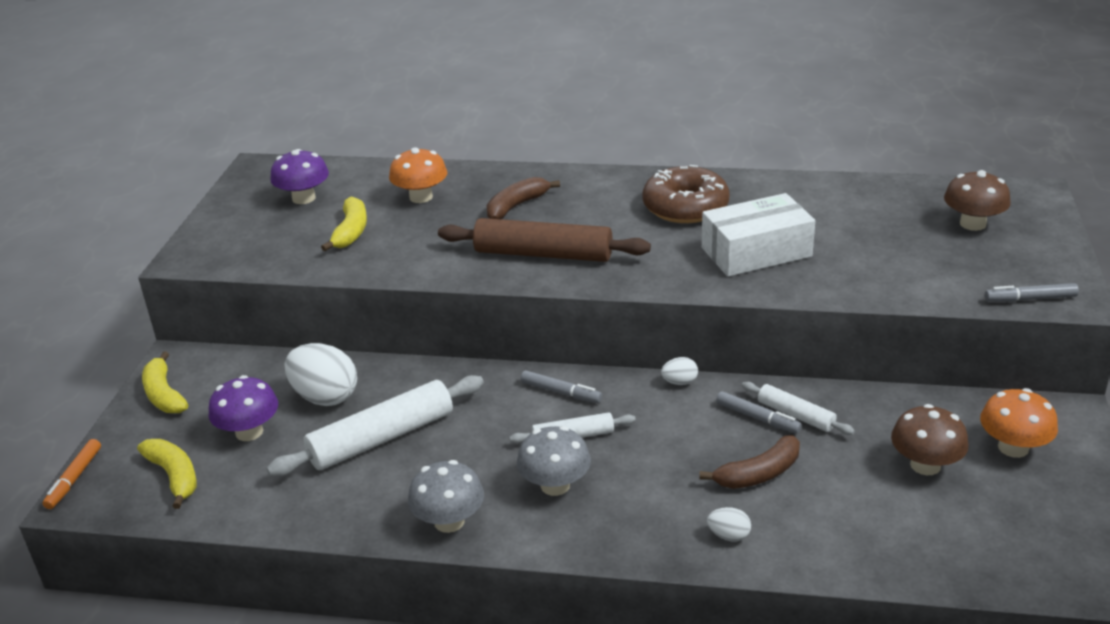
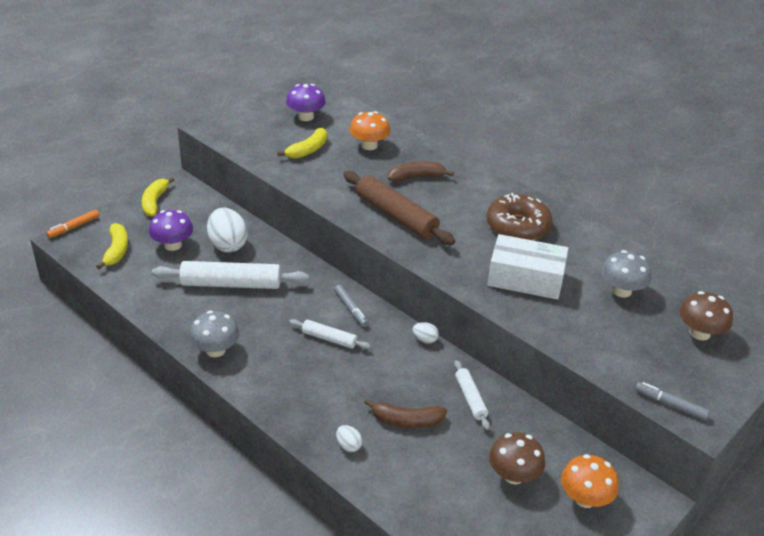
camera: 30 degrees right, 5 degrees up
(555, 485) = (289, 361): grey mushroom -> grey mushroom (621, 291)
(757, 418) = (445, 387): grey marker -> none

